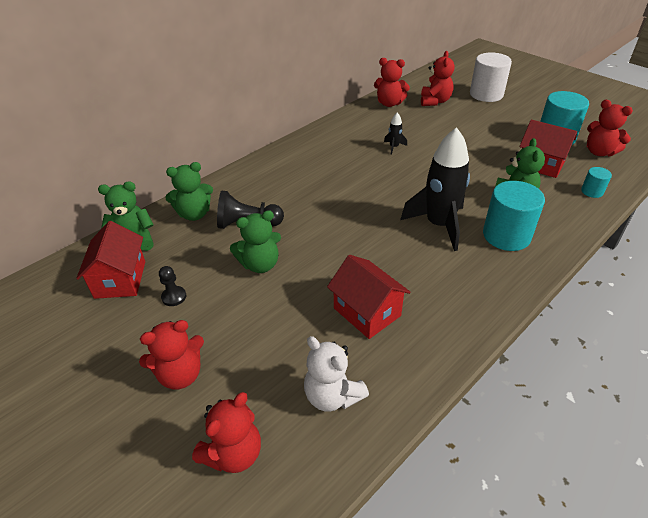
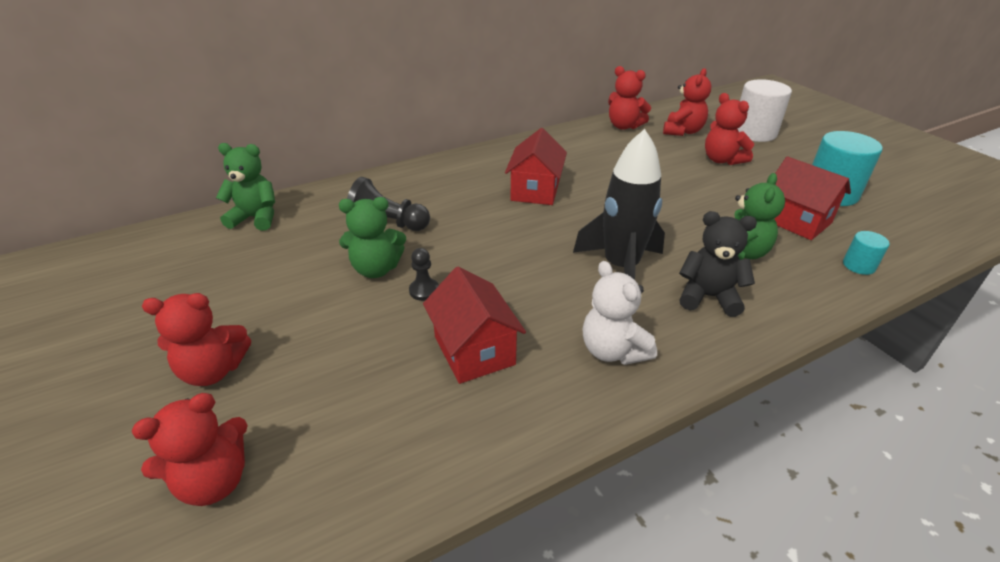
camera: 15 degrees right, 5 degrees down
(120, 279) = (217, 254): red house -> red house (535, 190)
(174, 297) = (260, 284): black pawn -> black pawn (424, 290)
(194, 214) = (336, 203): green teddy bear -> none
(332, 395) = (374, 442): white teddy bear -> white teddy bear (612, 351)
(394, 147) = (606, 172): black rocket -> none
(506, 235) = (708, 297): turquoise cylinder -> black teddy bear
(599, 152) = (889, 220): red teddy bear -> red teddy bear (722, 160)

